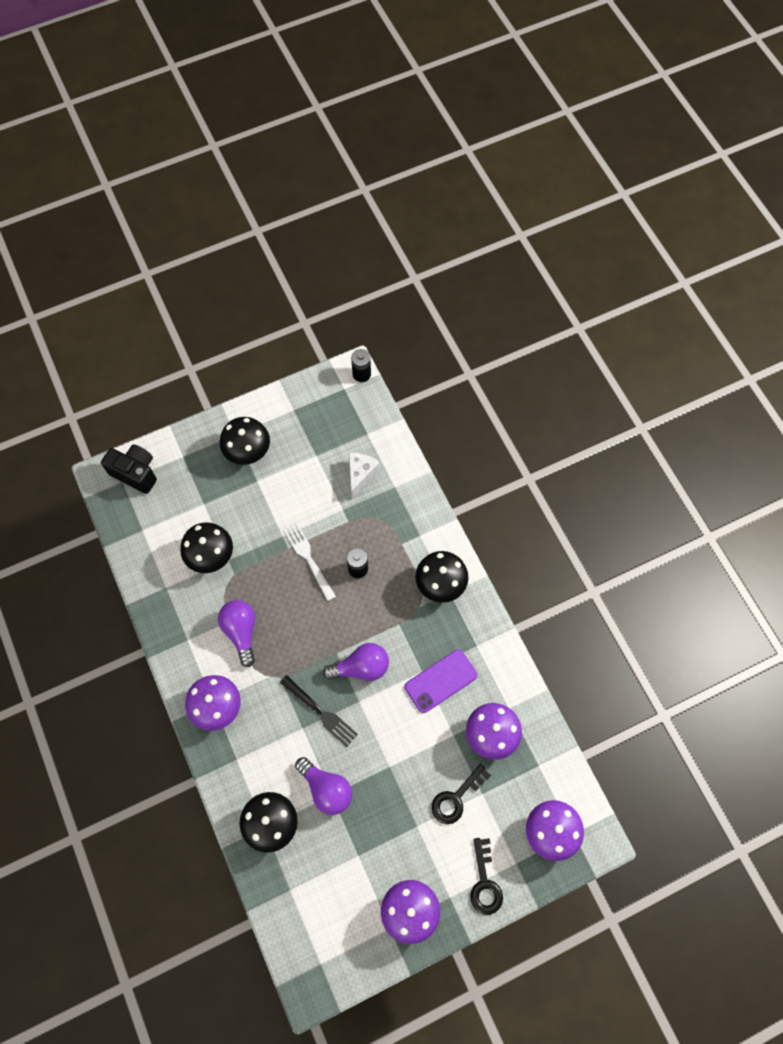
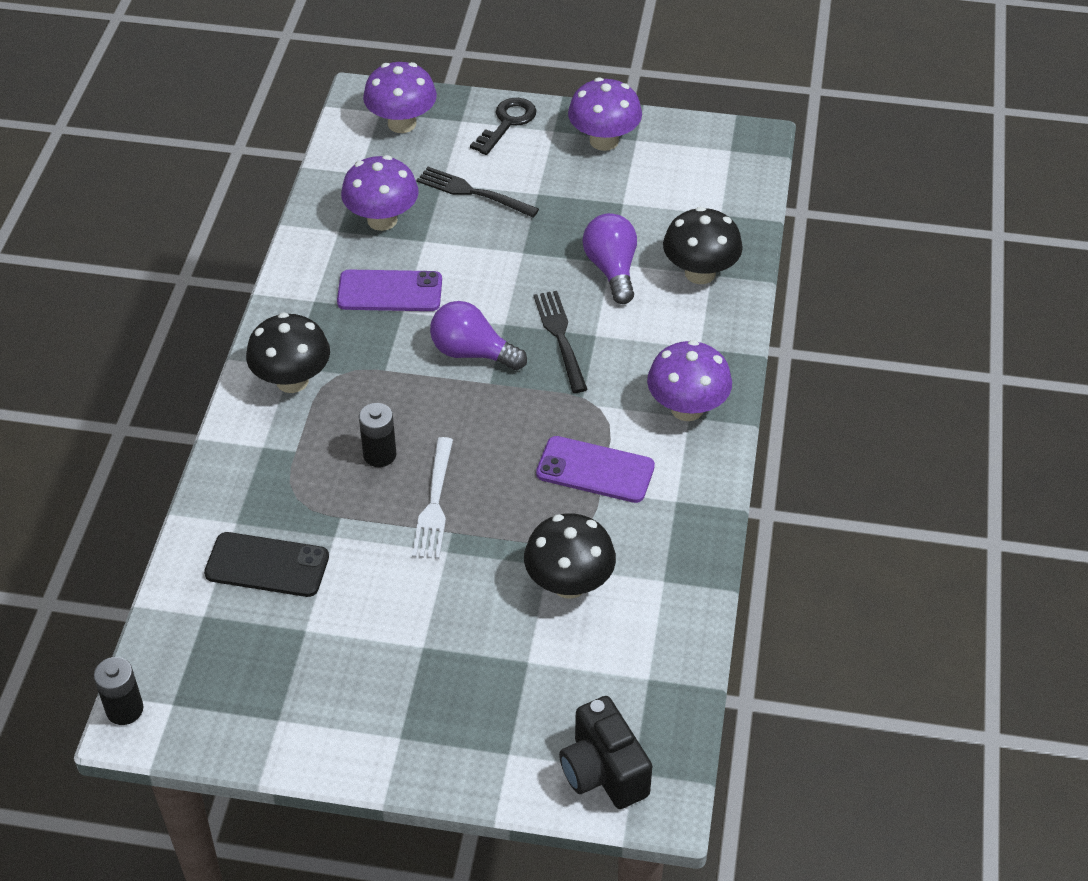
camera: 145 degrees left, 20 degrees down
(241, 631) = (595, 470): purple light bulb -> purple phone
(248, 451) = (401, 698): black mushroom -> none
(360, 475) = (267, 565): white cheese -> black phone
(456, 798) = (473, 192): black key -> black fork

